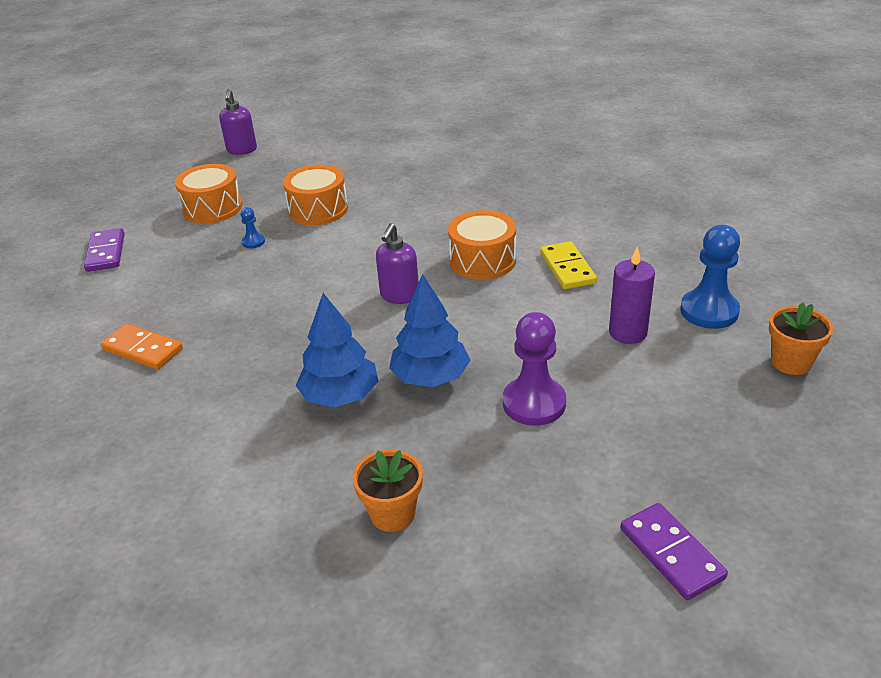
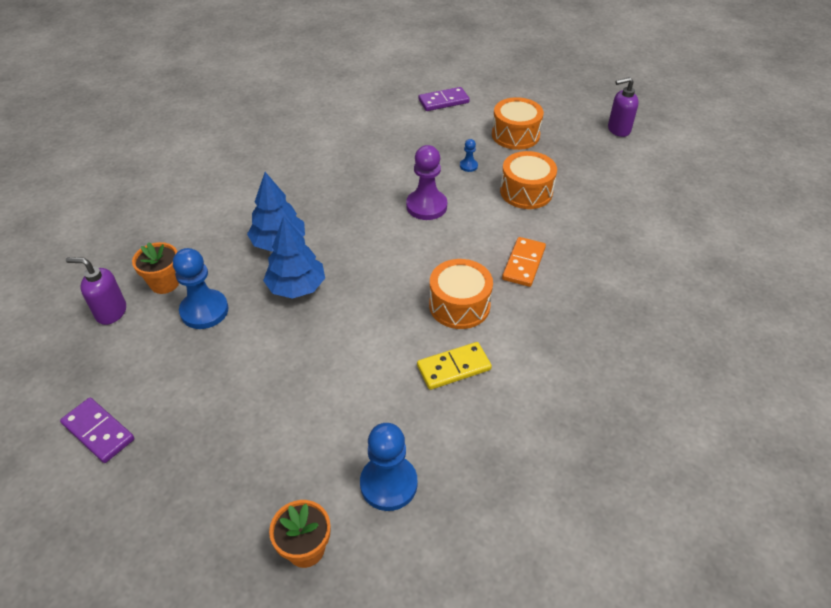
camera: 80 degrees right, 10 degrees up
(143, 349) = (332, 145): orange domino -> orange domino (524, 264)
(399, 296) = (400, 258): purple soap dispenser -> purple soap dispenser (111, 312)
(458, 463) = (204, 311): none -> blue pawn
(534, 403) = (262, 349): purple pawn -> purple pawn (426, 206)
(628, 332) = (352, 413): purple candle -> none
(671, 553) = (98, 431): purple domino -> purple domino turned 75 degrees clockwise

